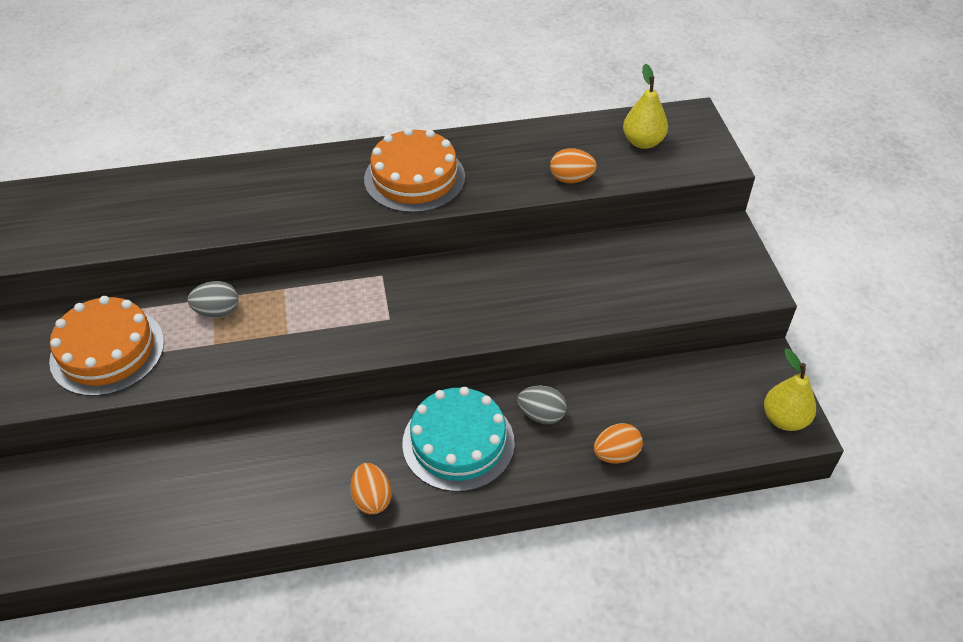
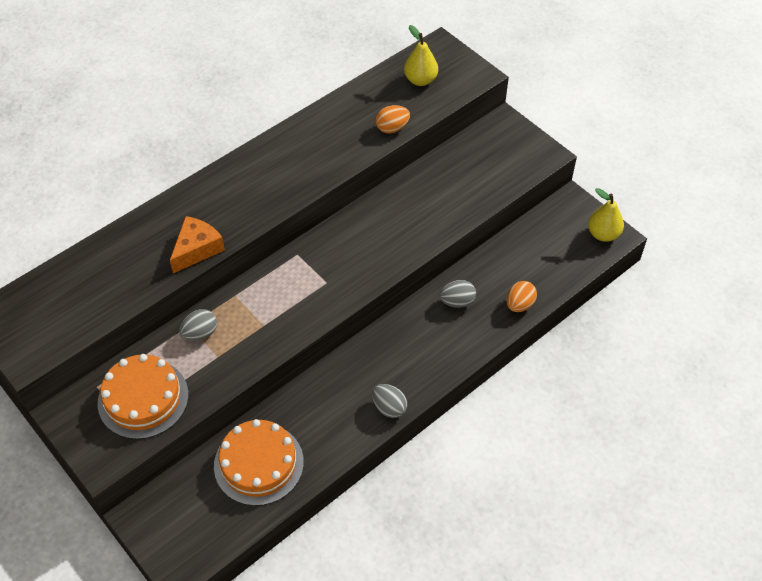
camera: 30 degrees left, 5 degrees up
(262, 217) = (197, 249): none -> orange cheese
(372, 499) = (389, 408): orange egg -> grey egg
(414, 178) = (283, 172): orange cake -> orange cake (258, 463)
(458, 442) = (417, 345): turquoise cake -> none

